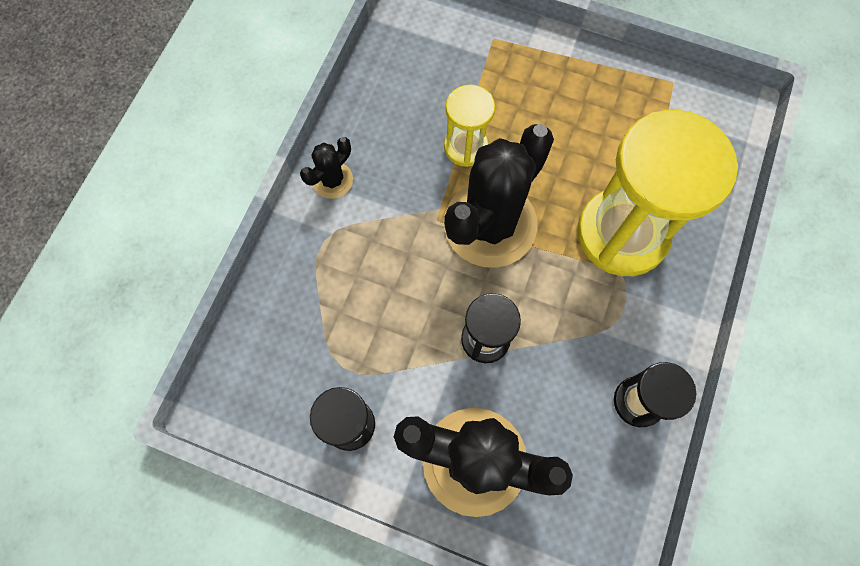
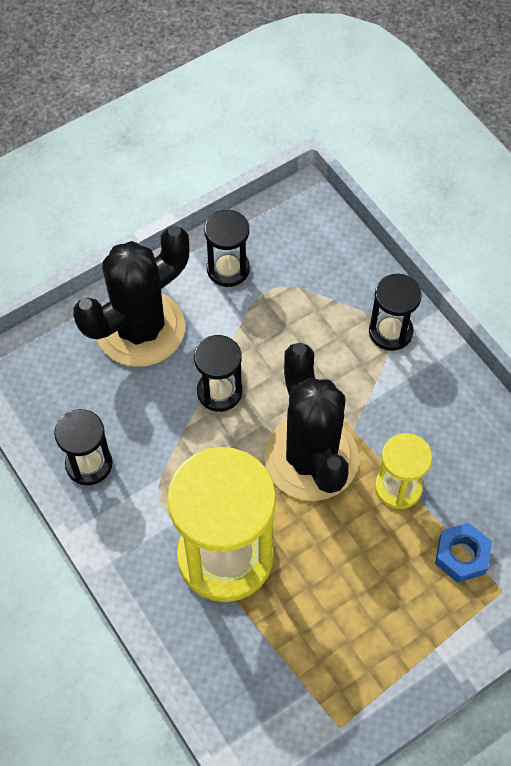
camera: 125 degrees right, 10 degrees down
(322, 236) = (390, 332): none -> black hourglass
(332, 180) = (437, 366): black cactus -> none
(487, 76) = (461, 555): none -> blue nut

